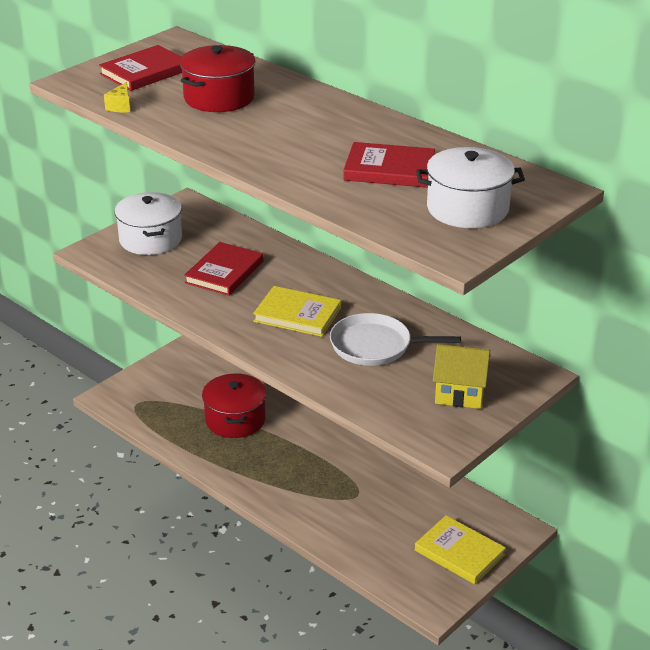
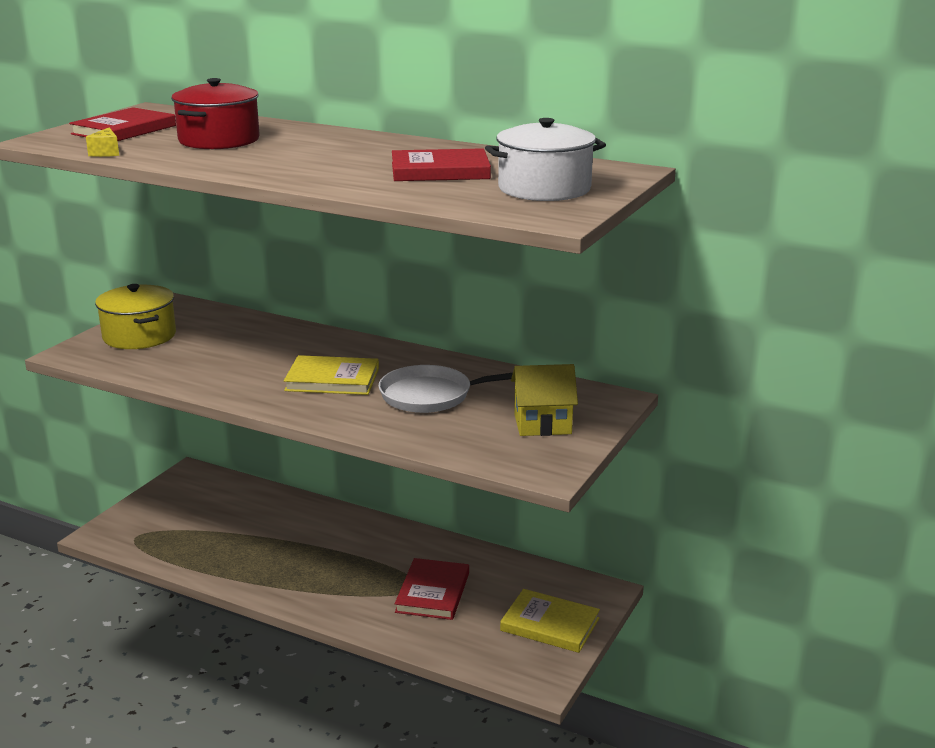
camera: 15 degrees left, 10 degrees down
(150, 239) = (139, 336): white pot -> yellow pot
(224, 272) = (235, 354): red book -> red book (433, 592)
(235, 420) = (255, 536): red pot -> none

